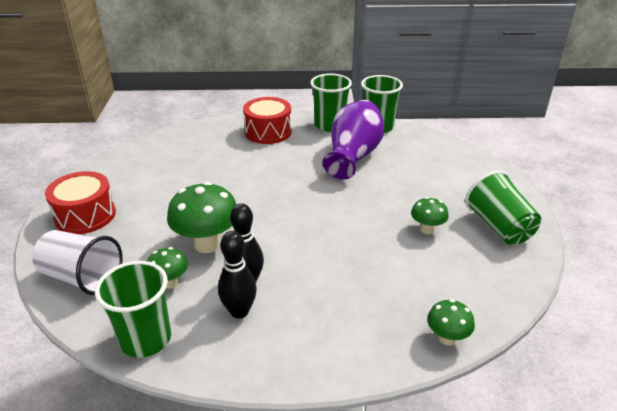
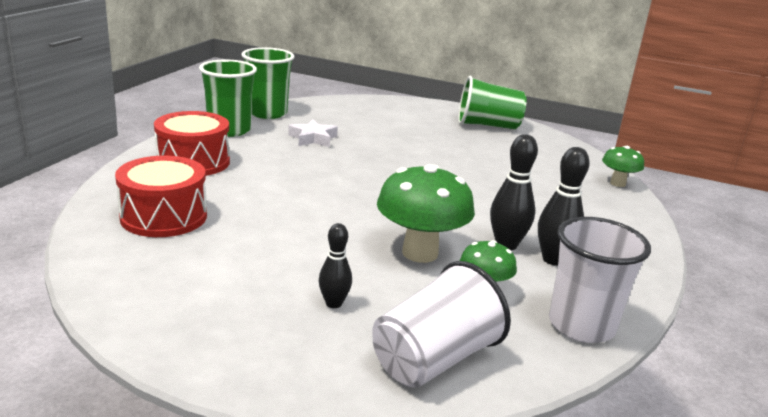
camera: 70 degrees left, 10 degrees down
(85, 215) = (263, 337): red drum -> red drum (164, 216)
(127, 227) = (334, 303): none -> black bowling pin
(146, 339) = (581, 325): green cup -> white cup
(353, 156) = (313, 138): purple vase -> white star
(427, 229) = (473, 148): green mushroom -> none

